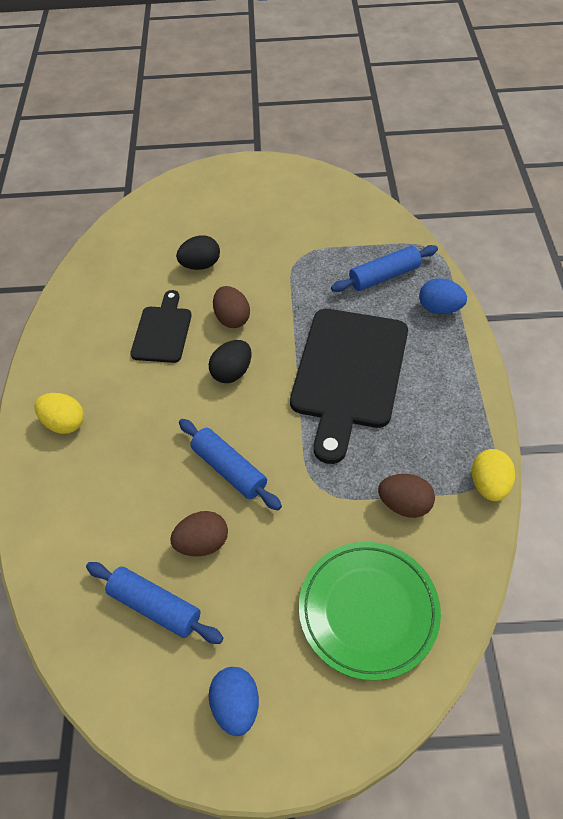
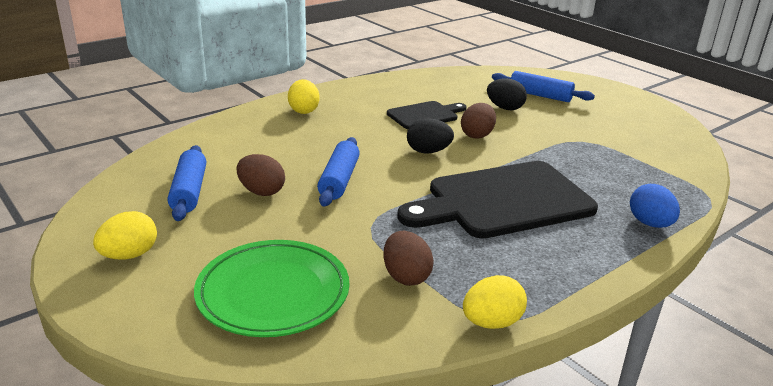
camera: 50 degrees right, 25 degrees down
(236, 706) = (129, 255): blue egg -> yellow egg
(384, 276) = (633, 184): blue rolling pin -> blue rolling pin (540, 95)

